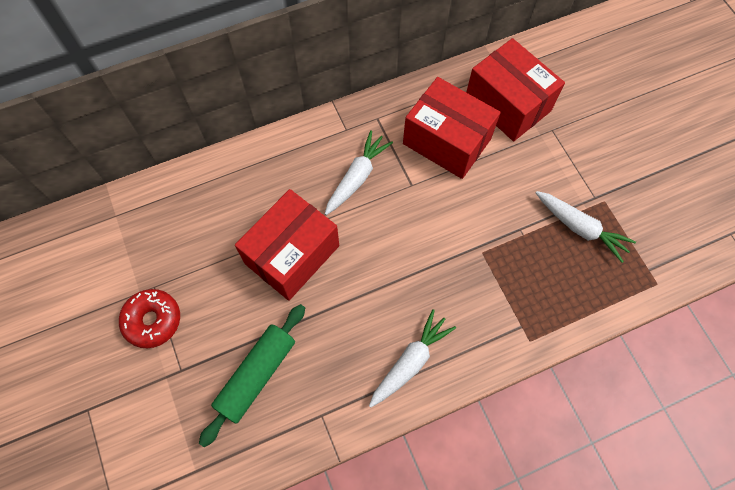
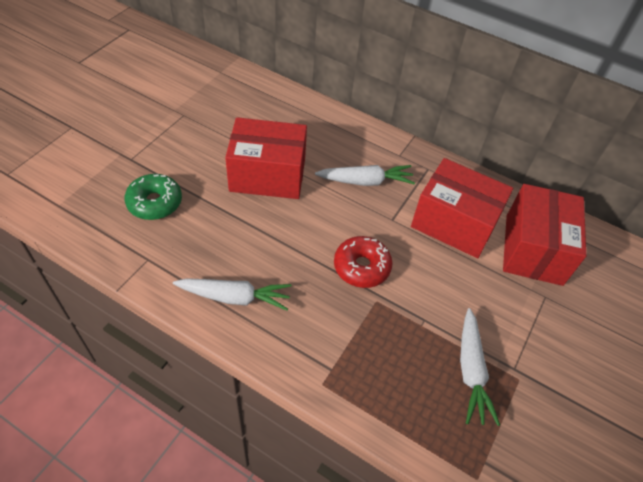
camera: 50 degrees right, 15 degrees down
(153, 320) = (158, 126): red donut -> red donut (361, 267)
(257, 375) = (155, 203): green rolling pin -> green donut
(447, 141) = (454, 223): red box -> red box turned 60 degrees counterclockwise

